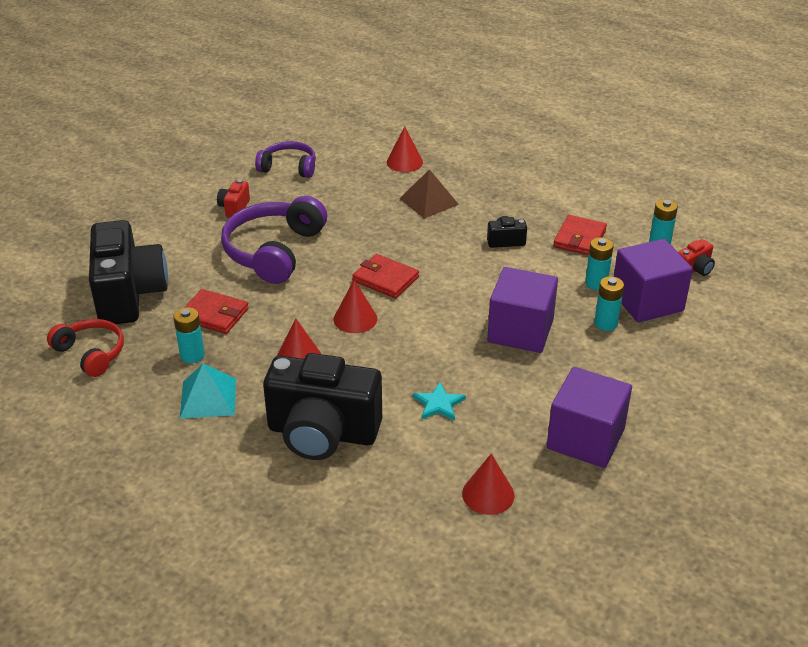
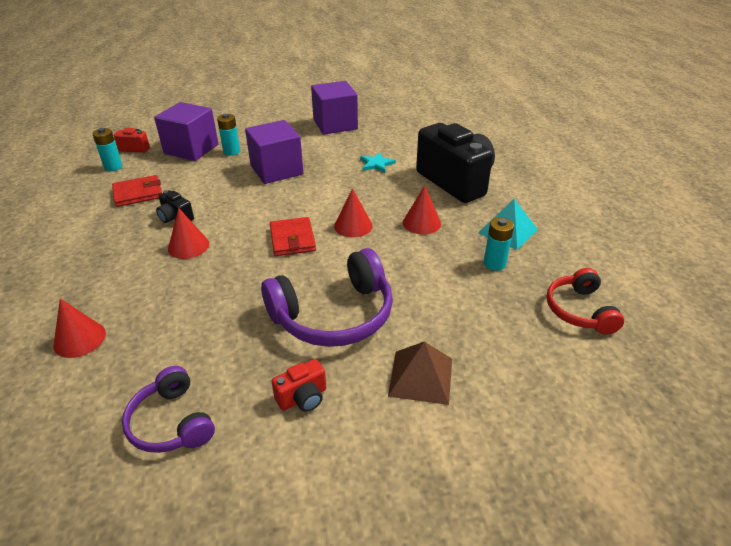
camera: 135 degrees left, 0 degrees up
(129, 295) = (508, 351): black camera -> none
(214, 314) = (447, 286): red wallet -> none
(428, 201) = (150, 281): brown pyramid -> brown pyramid (421, 377)
(488, 494) = (408, 129): red cone -> red cone (188, 246)
(596, 283) = (191, 168): turquoise battery -> none

